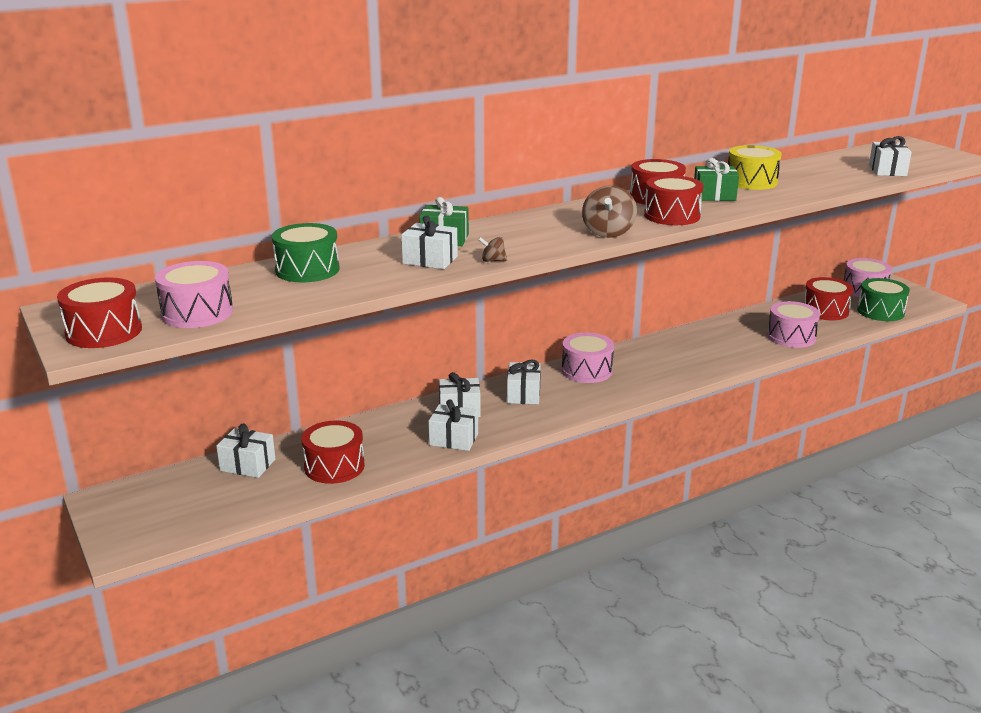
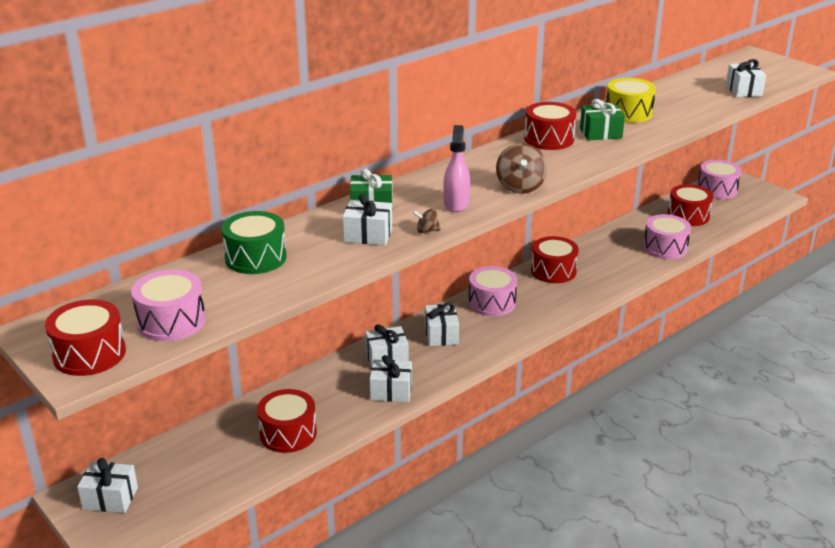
camera: 10 degrees left, 5 degrees up
(248, 465) = (204, 441): white gift -> white gift (110, 498)
(534, 241) = (456, 203): none -> pink spray bottle
(672, 216) = (571, 161): red drum -> red drum (553, 271)
(880, 311) = (736, 213): green drum -> none

